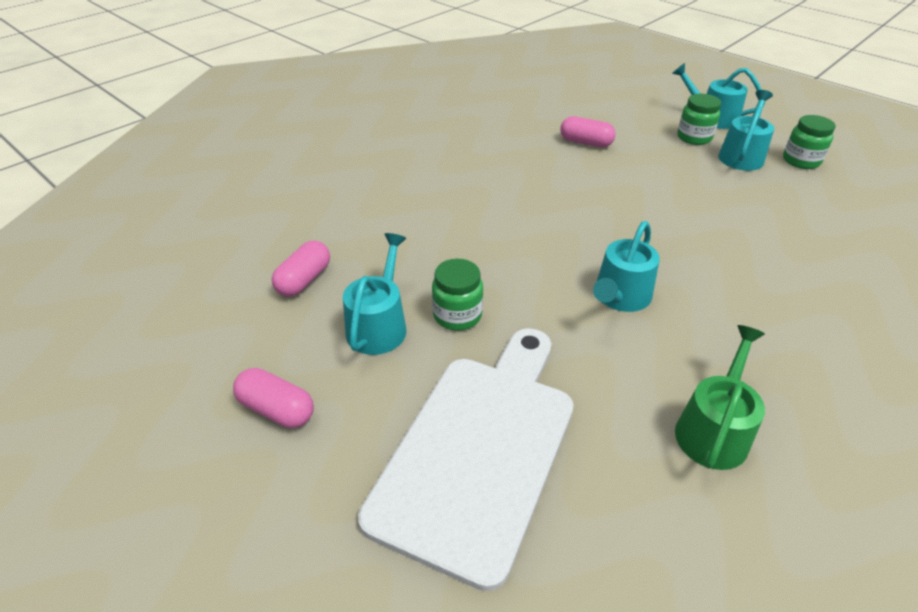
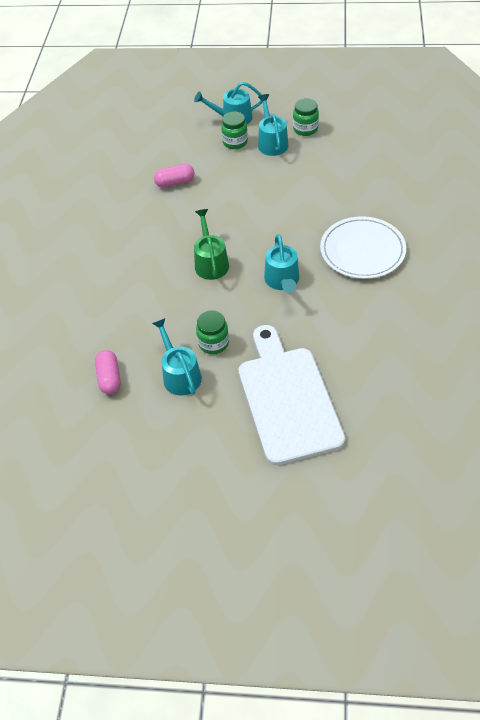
camera: 35 degrees left, 10 degrees up
(277, 409) = (178, 447): pink capsule -> none
(713, 430) = (373, 323): green watering can -> green watering can (211, 263)
(776, 324) = (362, 251): none -> white plate

